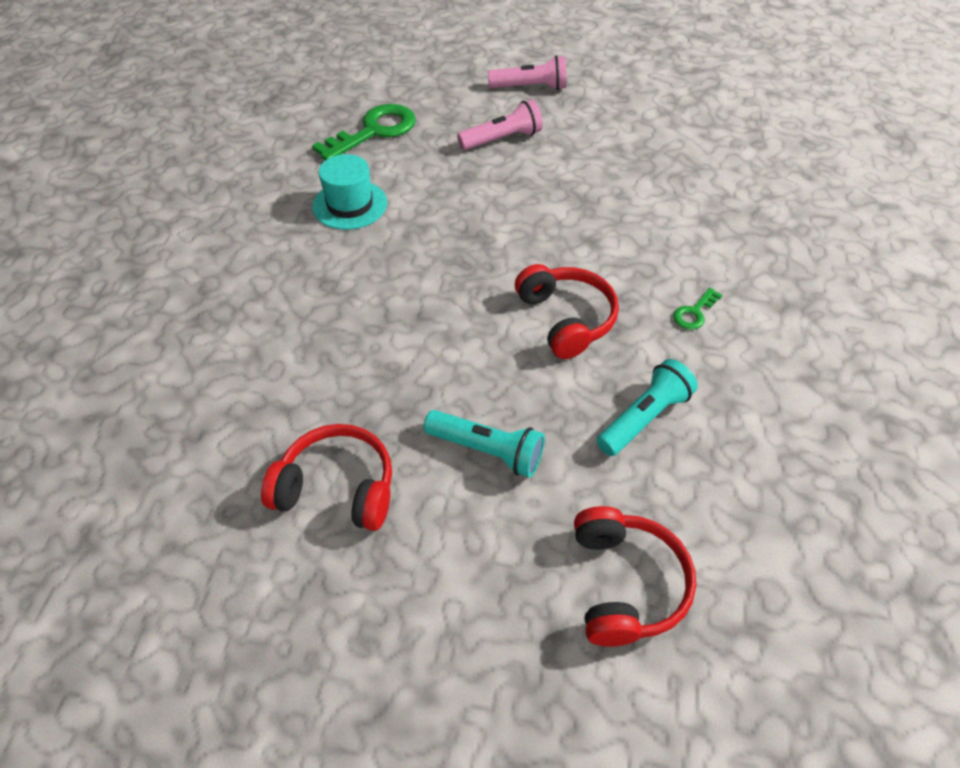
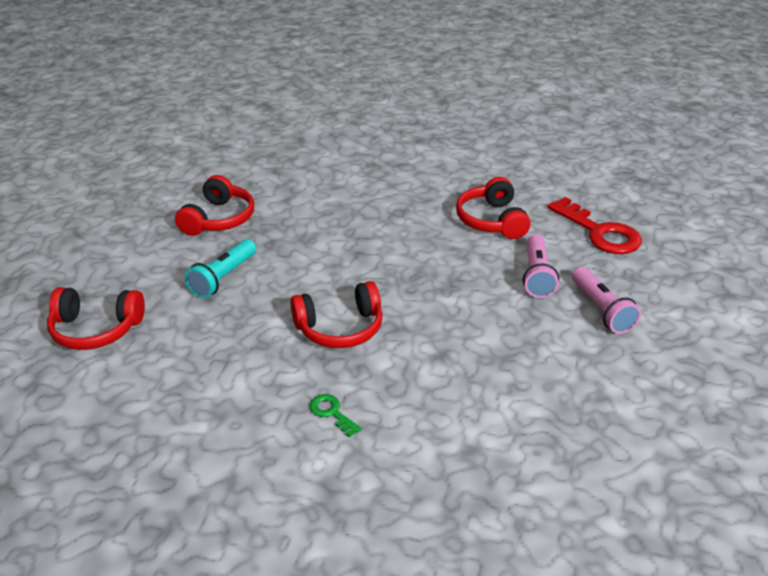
camera: 95 degrees right, 15 degrees down
(350, 205) = (492, 220): turquoise hat -> red headphones
(374, 131) = (600, 232): green key -> red key
(530, 87) = (710, 338): pink flashlight -> pink flashlight (537, 276)
(643, 418) = (223, 359): turquoise flashlight -> none

